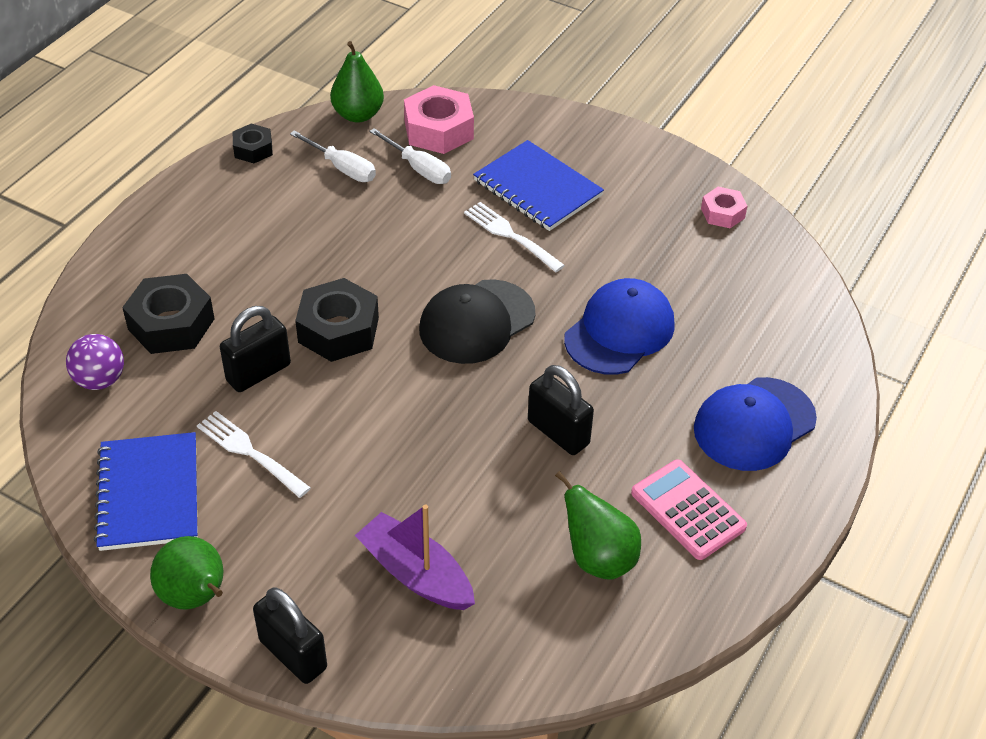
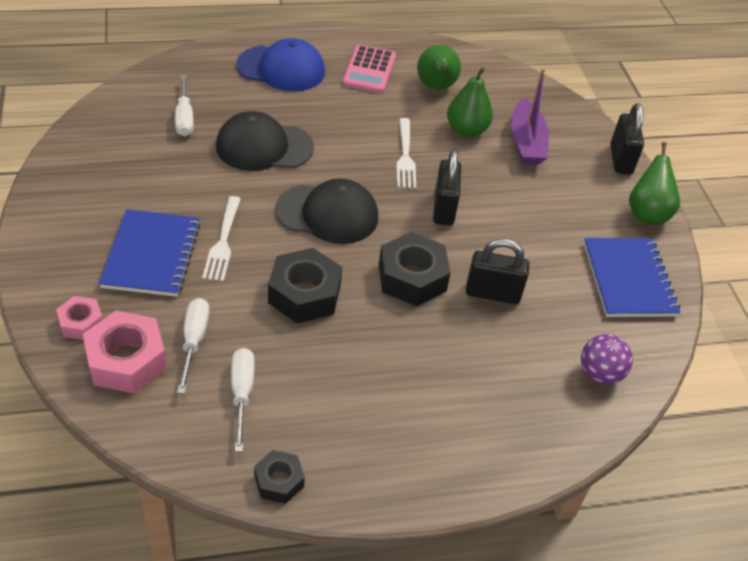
camera: 135 degrees left, 0 degrees up
(149, 493) = (628, 279): blue notebook -> blue notebook turned 45 degrees counterclockwise
(171, 324) = (514, 374): black nut -> black nut (304, 294)
(250, 452) = (547, 254): white fork -> white fork (405, 156)
(358, 115) = (154, 435): green pear -> green pear (466, 130)
(558, 432) = (374, 136): black padlock -> black padlock (443, 208)
(619, 331) = (264, 147): blue cap -> black cap
(720, 297) = (184, 118): none -> white screwdriver
(722, 213) = (90, 148): pink nut -> pink nut (81, 323)

